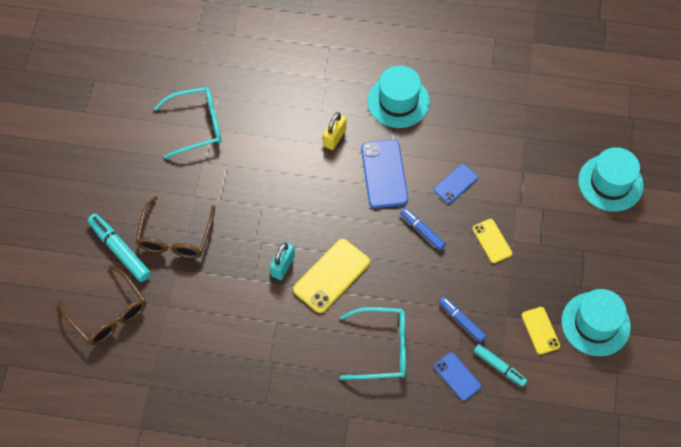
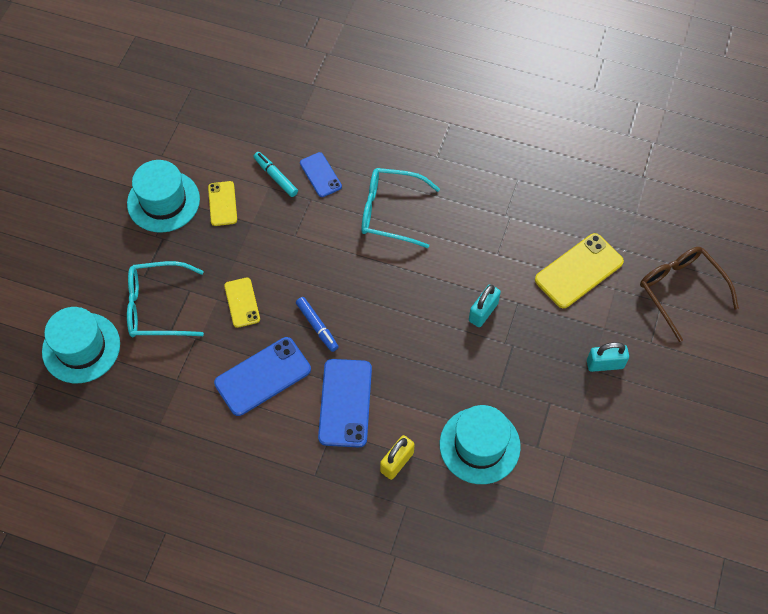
camera: 170 degrees left, 0 degrees up
(120, 250) = (670, 359): turquoise marker -> none
(175, 238) = (605, 364): brown glasses -> turquoise padlock
(197, 125) = (572, 509): turquoise glasses -> turquoise glasses (156, 307)
(331, 276) = (430, 293): yellow phone -> yellow phone (579, 271)
(398, 101) = (304, 501): turquoise hat -> turquoise hat (479, 445)
(455, 184) = (263, 376): blue phone -> blue phone, size x1.69
(461, 321) = (301, 225): blue marker -> none

